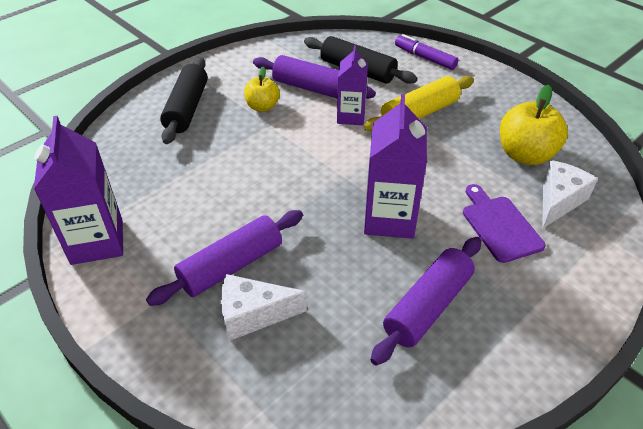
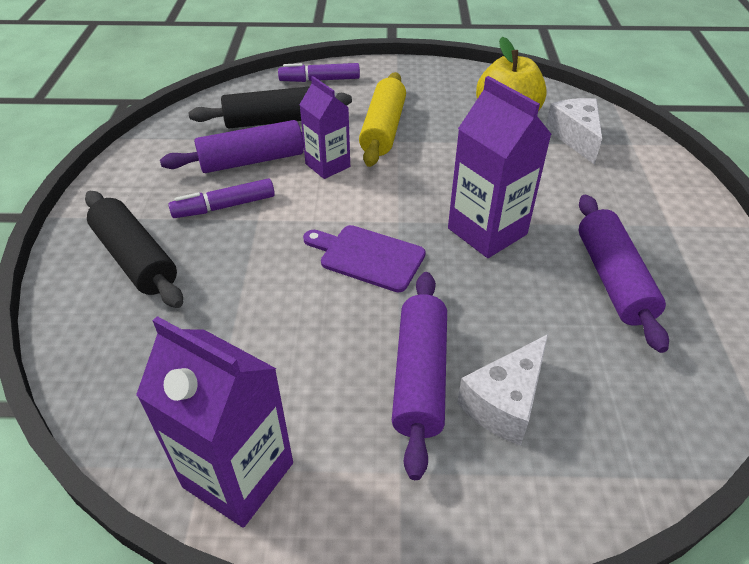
camera: 45 degrees left, 0 degrees up
(262, 107) = (224, 206): yellow apple -> purple marker
(499, 225) = (567, 181): purple cutting board -> purple cutting board (367, 257)

